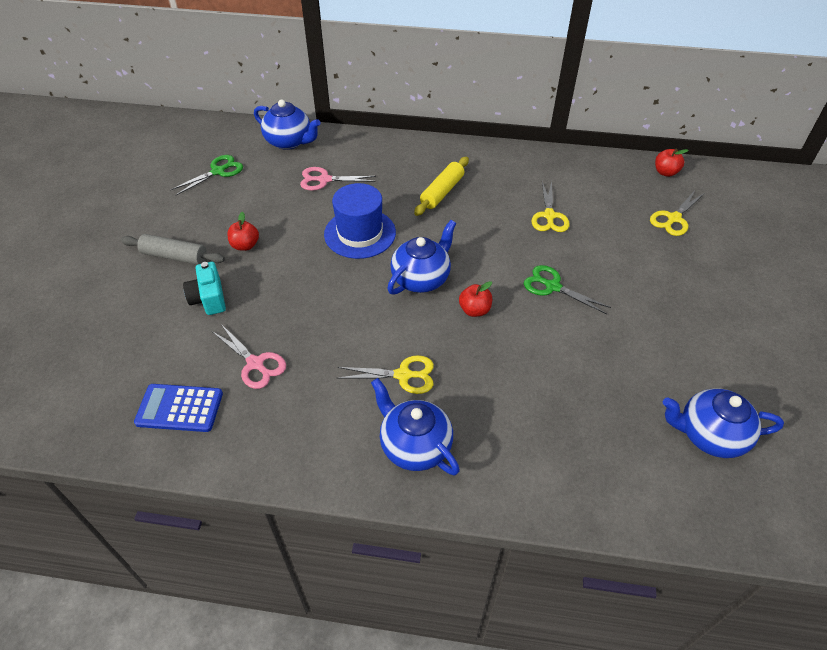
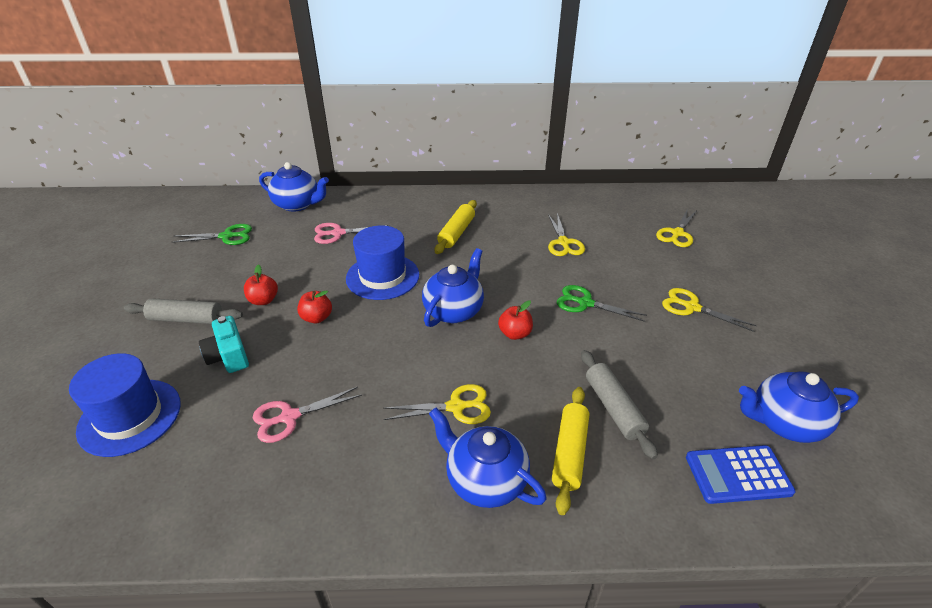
camera: 10 degrees left, 10 degrees down
(122, 344) = (130, 417): none -> blue hat
(179, 408) = (204, 479): blue calculator -> blue calculator (738, 474)
(218, 171) = (227, 236): green scissors -> green scissors turned 45 degrees clockwise
(255, 364) = (289, 417): pink scissors -> pink scissors turned 120 degrees clockwise
(496, 433) = (570, 453): none -> yellow rolling pin
(549, 397) = (614, 408): none -> grey rolling pin
(660, 304) = (691, 307): none -> yellow scissors
(665, 172) = (656, 198): red apple -> red apple (317, 318)

